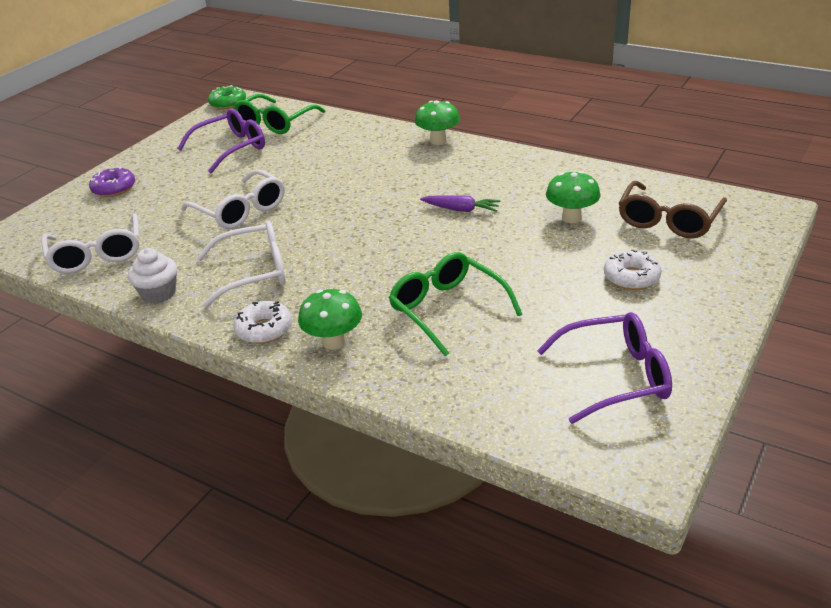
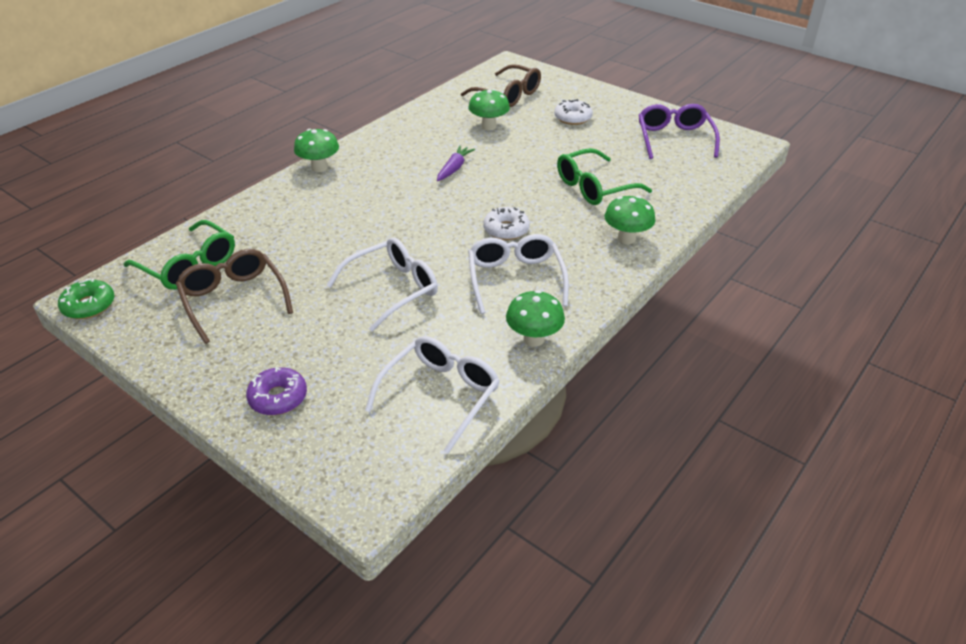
camera: 85 degrees left, 5 degrees up
(97, 254) = (440, 395): white glasses -> white glasses turned 45 degrees counterclockwise
(159, 293) = (534, 339): white cupcake -> green mushroom
(231, 148) = (233, 299): purple glasses -> brown glasses
(264, 329) = (604, 273): white donut -> white donut (506, 229)

